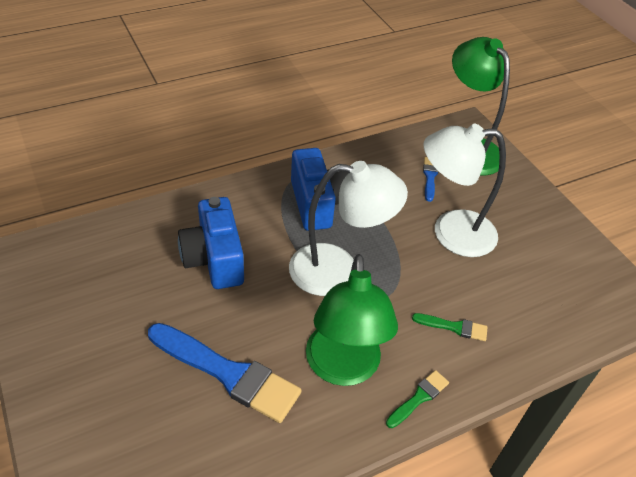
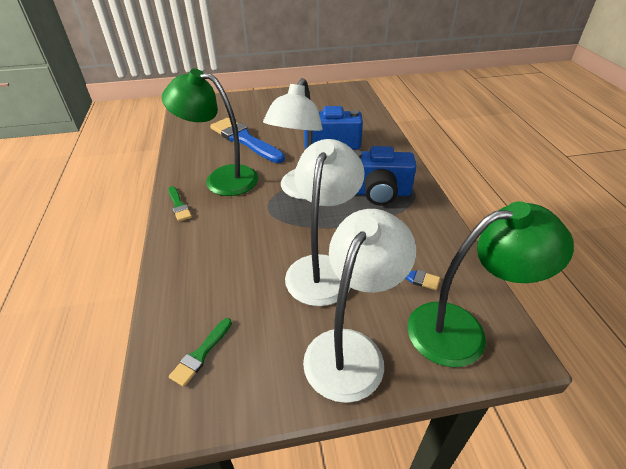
camera: 110 degrees right, 5 degrees down
(228, 373) = (244, 140): blue brush -> blue brush turned 90 degrees clockwise
(453, 327) = (221, 239): green brush -> green brush (201, 354)
(520, 204) = (351, 349): none -> white lamp

